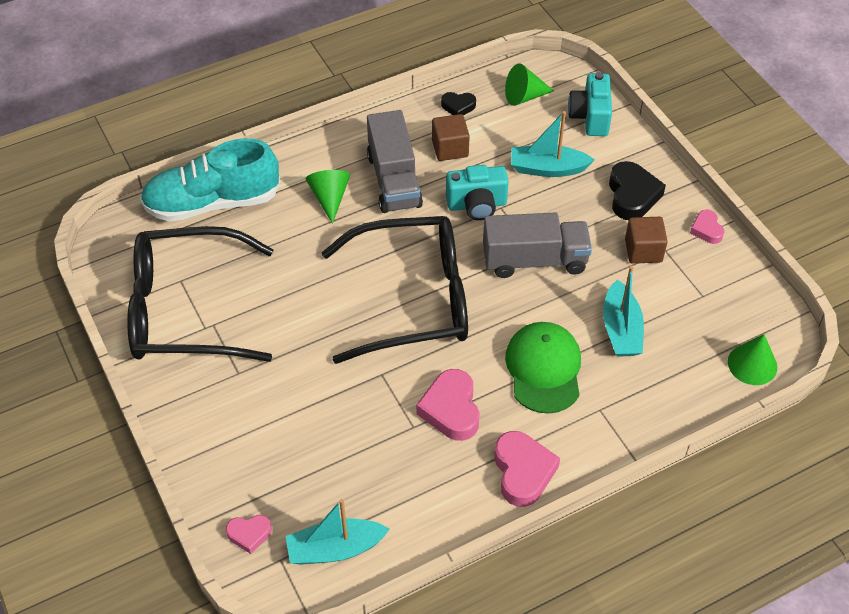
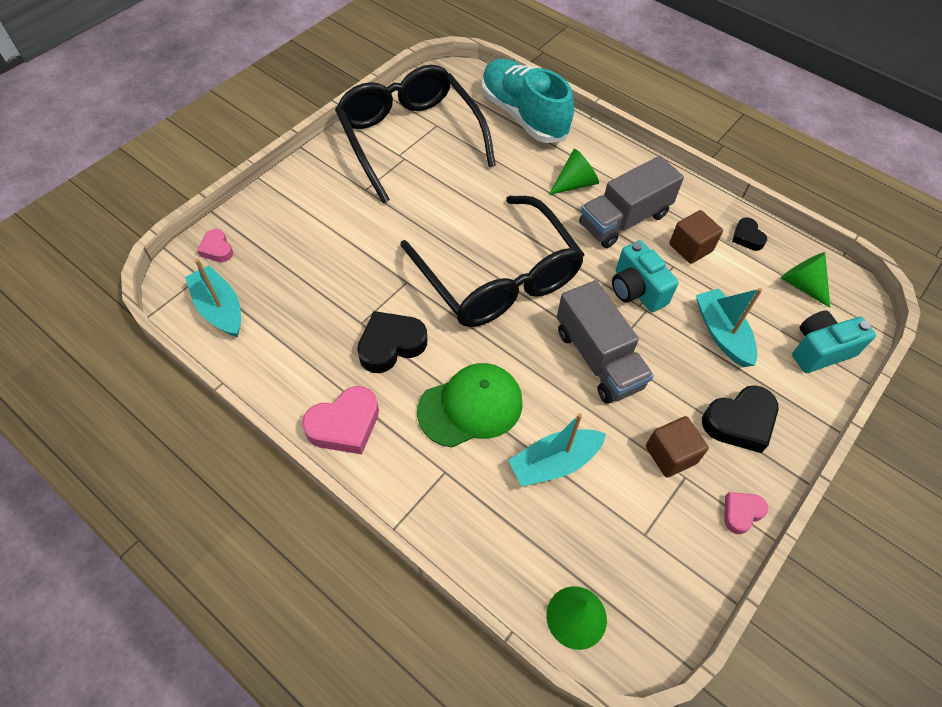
camera: 65 degrees right, 5 degrees up
(451, 409) = (391, 345): pink heart -> black heart

